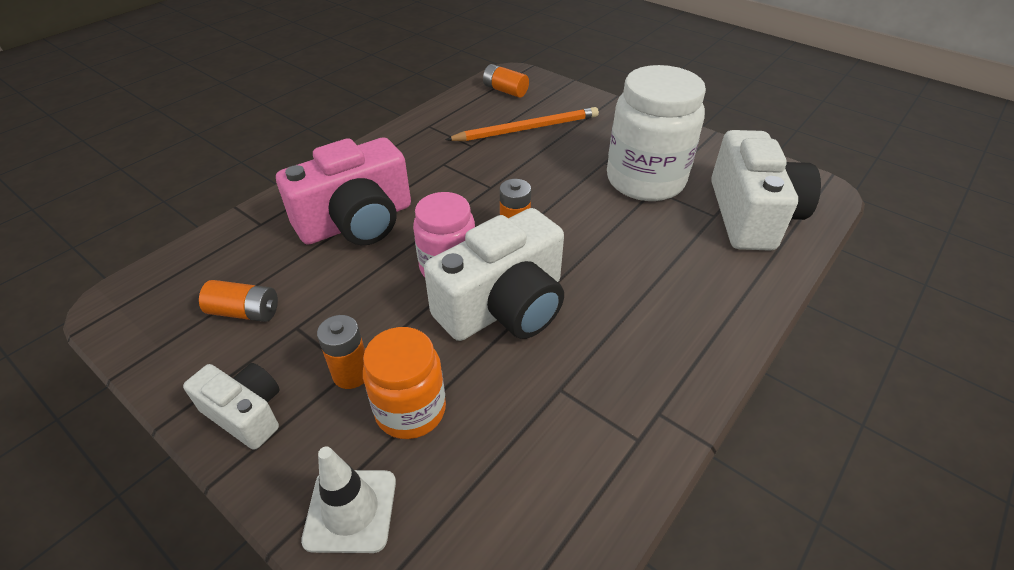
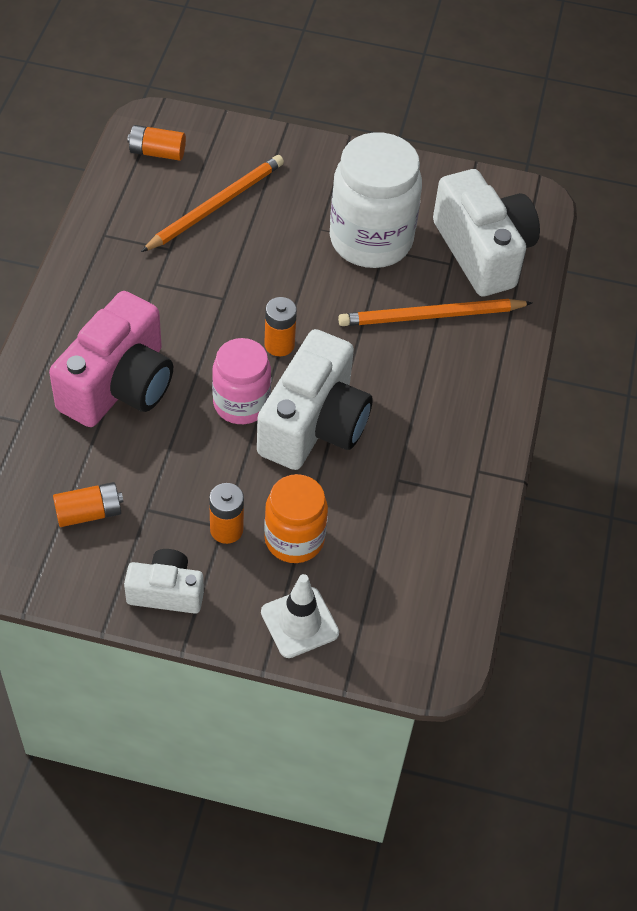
camera: 30 degrees left, 10 degrees up
(674, 250) = (431, 316): none -> orange pencil

